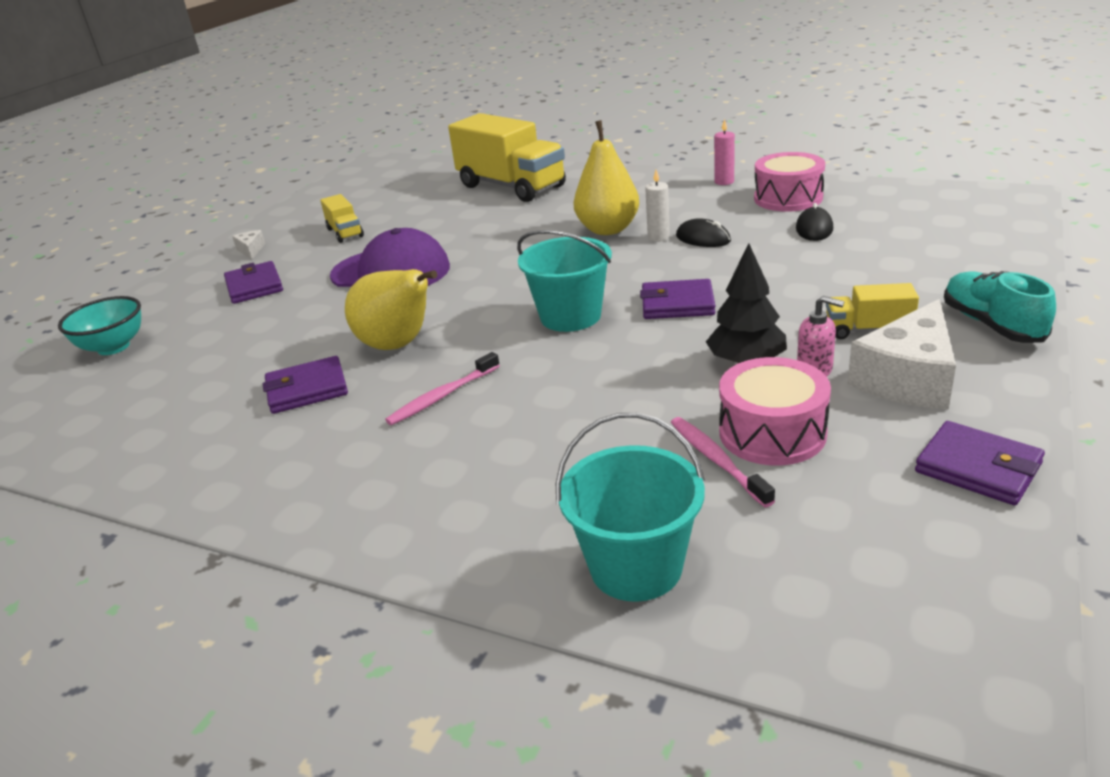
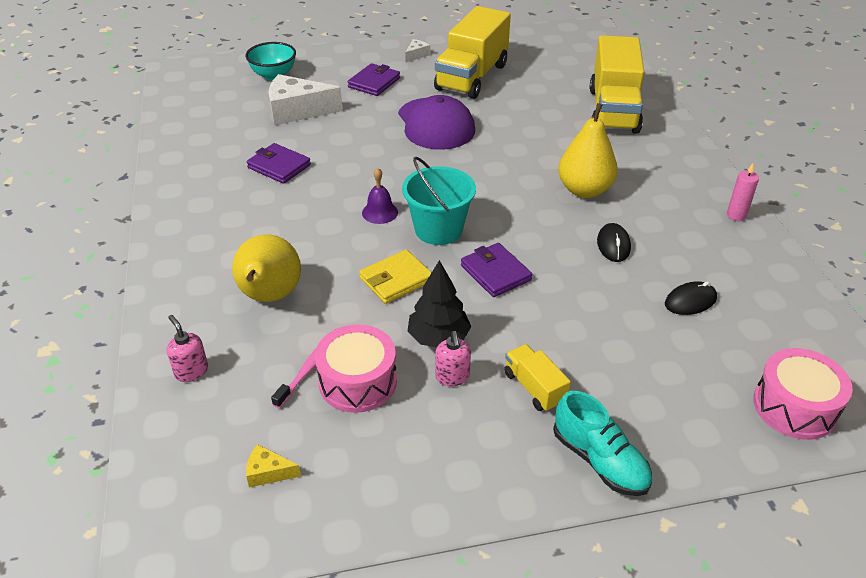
camera: 50 degrees right, 10 degrees up
(345, 233) = (472, 77): yellow truck -> yellow truck, size x2.17
(398, 345) = (349, 175): yellow pear -> yellow pear (269, 296)
(442, 396) = (306, 221): pink toothbrush -> none
(494, 343) = (380, 212): none -> purple bell
(623, 363) = (396, 280): none -> yellow wallet
(636, 567) = (191, 371): turquoise bucket -> pink soap dispenser
(658, 237) = (594, 221): white candle -> none
(788, 198) = (739, 265): pink drum -> pink drum (794, 407)
(883, 543) = (268, 472): none -> yellow cheese
(908, 378) = (476, 431): white cheese -> white cheese (297, 111)
(978, 468) = (379, 500): purple wallet -> none
(991, 324) = (600, 461): turquoise shoe -> turquoise shoe turned 105 degrees clockwise

